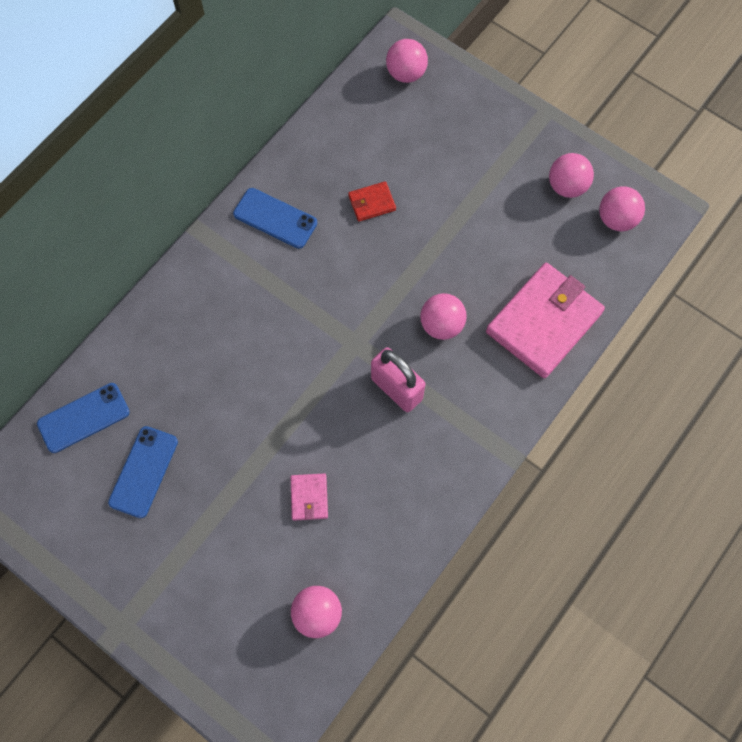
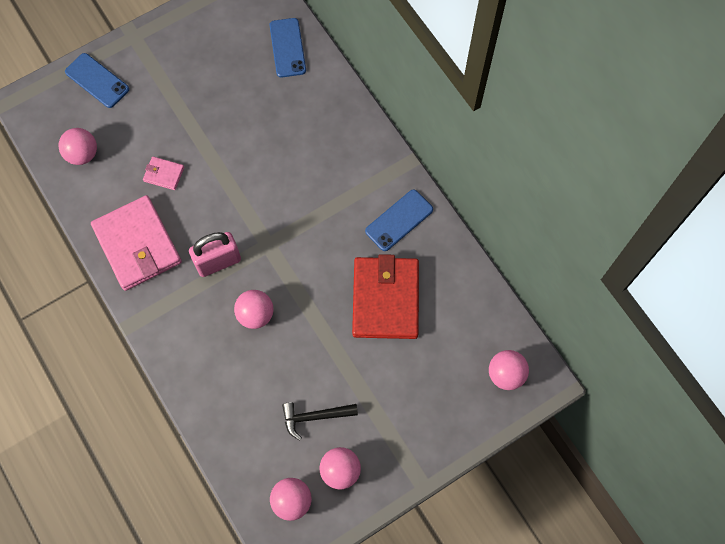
camera: 110 degrees right, 0 degrees up
(144, 472) = (231, 75): blue phone -> blue phone (97, 81)
(372, 203) = (385, 299): red wallet -> red wallet, size x2.27
(525, 227) = (315, 417): none -> black hammer
(543, 322) = (224, 396): pink wallet -> pink wallet (137, 245)

